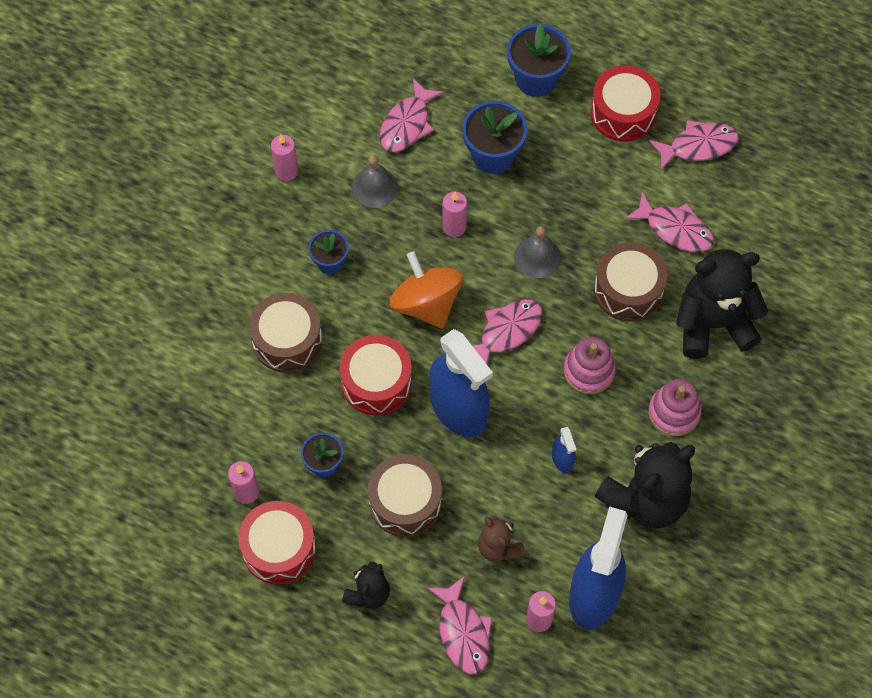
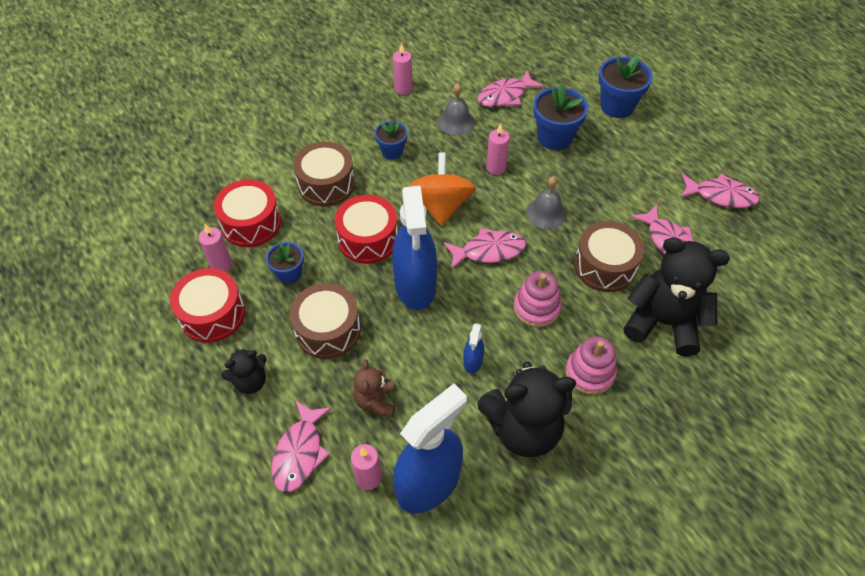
camera: 30 degrees right, 10 degrees down
(623, 113) = (671, 151): red drum -> red drum (251, 223)

